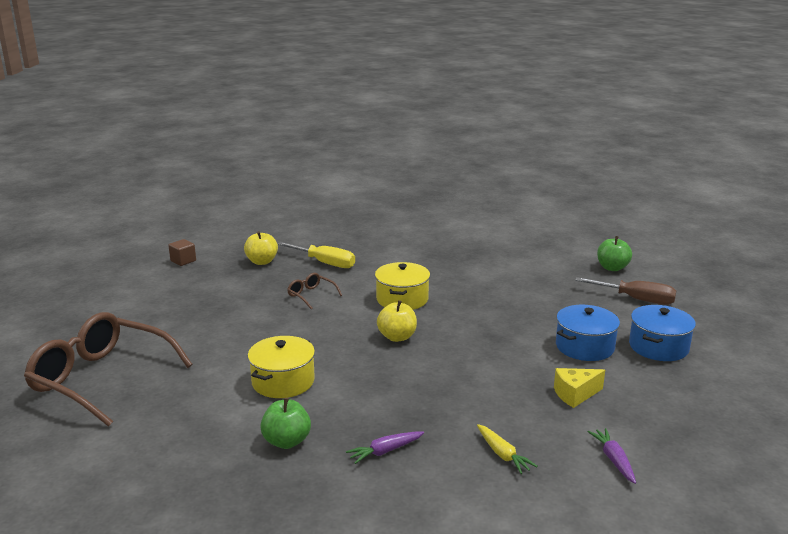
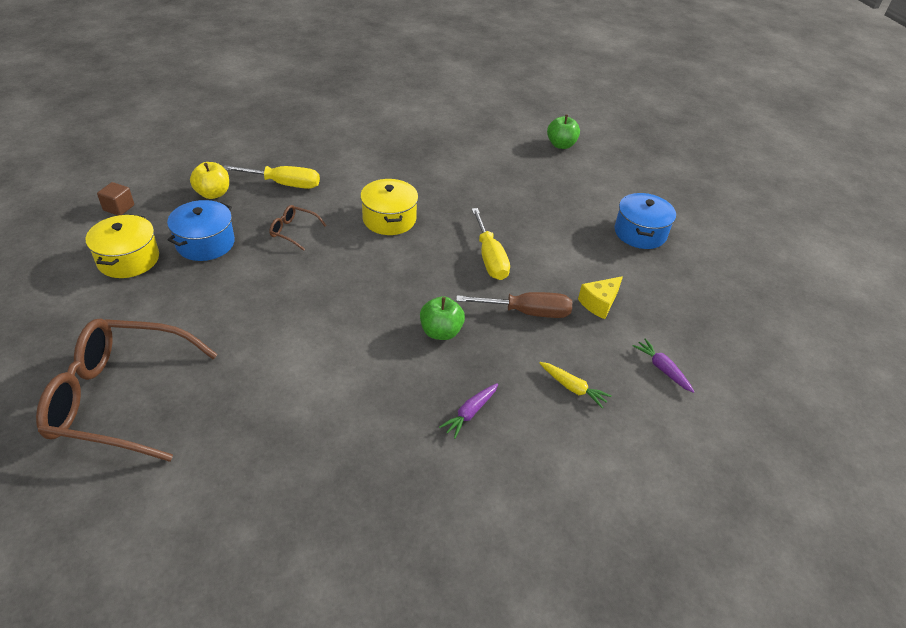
camera: 25 degrees left, 20 degrees up
(283, 381) = (326, 352): yellow pot -> yellow pot (128, 259)
(286, 441) = (371, 427): green apple -> green apple (441, 332)
(397, 337) = (409, 269): yellow apple -> none
(481, 341) = (489, 258): none -> yellow screwdriver
(584, 346) = (581, 245): blue pot -> blue pot (205, 243)
(636, 299) = (597, 180): brown screwdriver -> brown screwdriver (527, 312)

